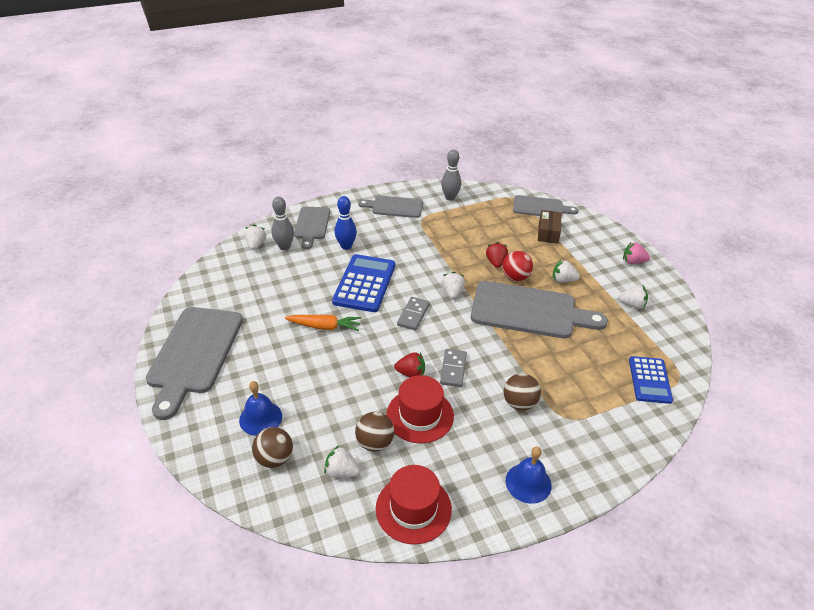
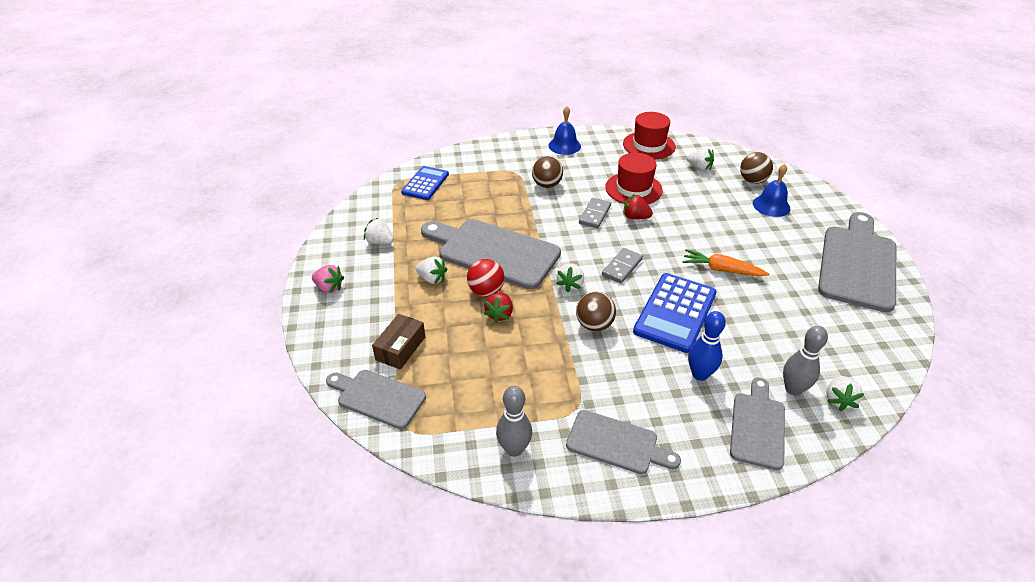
camera: 165 degrees left, 0 degrees up
(375, 443) = (673, 178): brown ball -> brown ball (594, 325)

